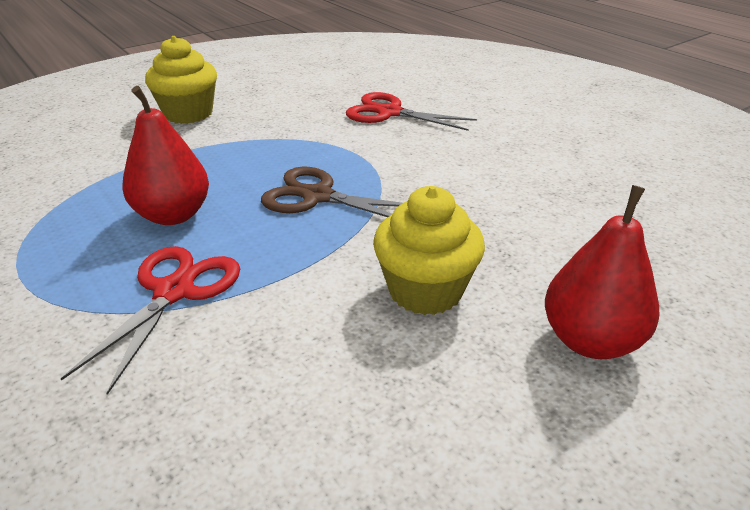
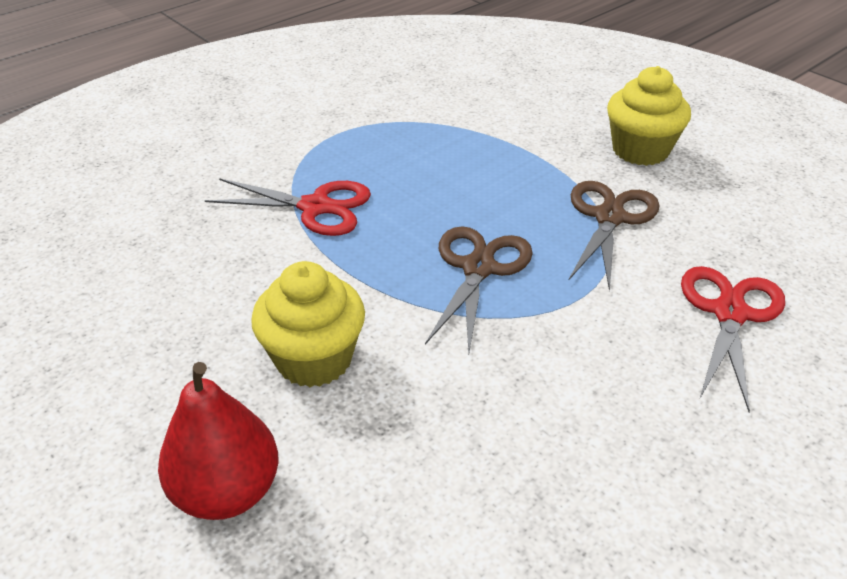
camera: 85 degrees right, 5 degrees up
(173, 215) = (427, 184): red pear -> none
(272, 136) = (609, 218): none -> brown scissors

